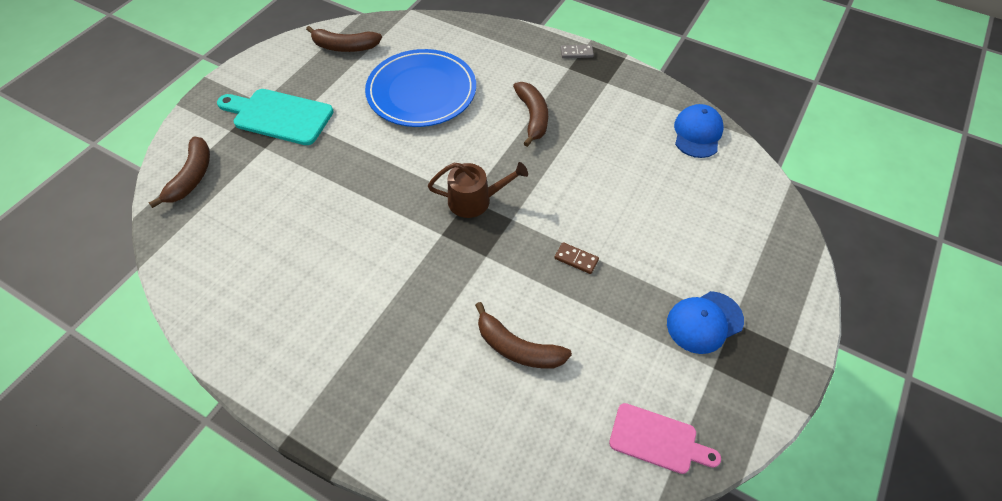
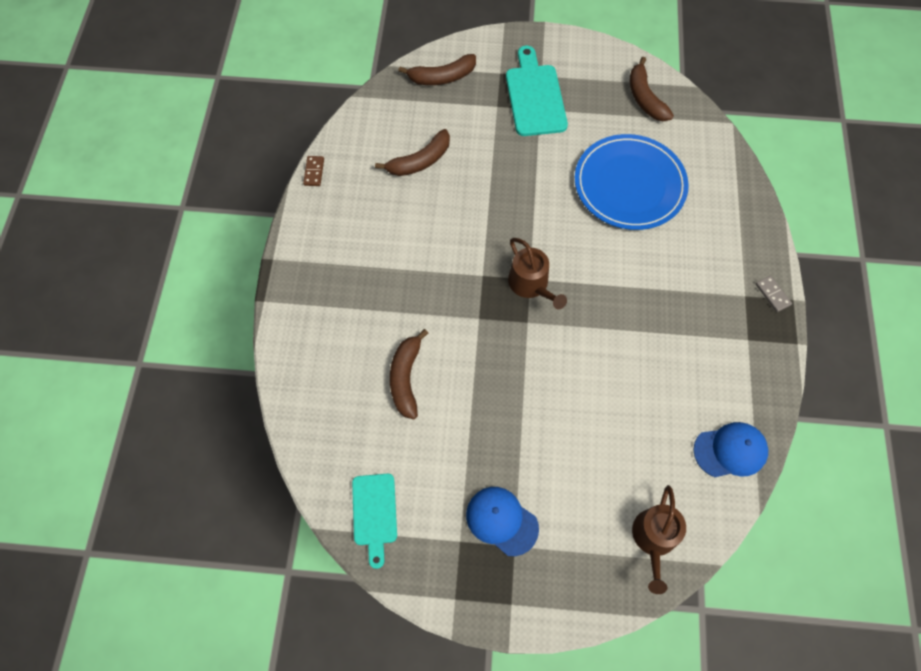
camera: 65 degrees right, 10 degrees up
(532, 117) = (656, 290): brown banana -> brown banana (420, 161)
(576, 259) = (512, 390): brown domino -> brown domino (314, 172)
(658, 440) = (374, 514): pink cutting board -> turquoise cutting board
(757, 214) = (654, 539): none -> brown watering can

